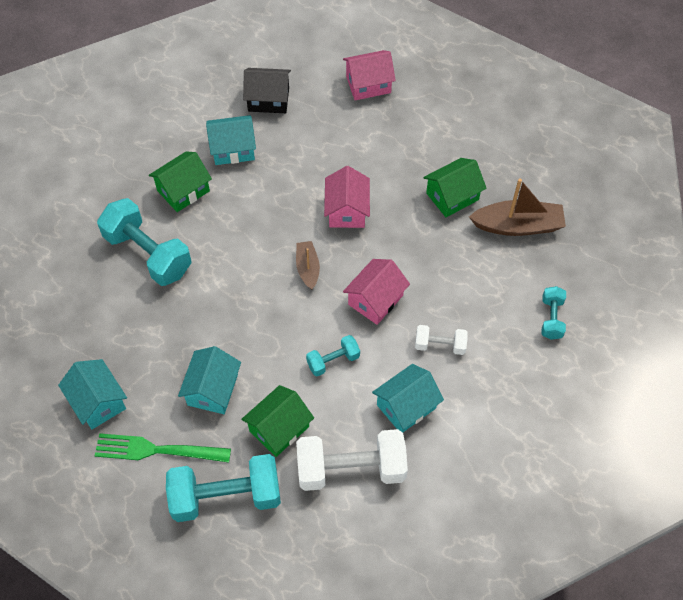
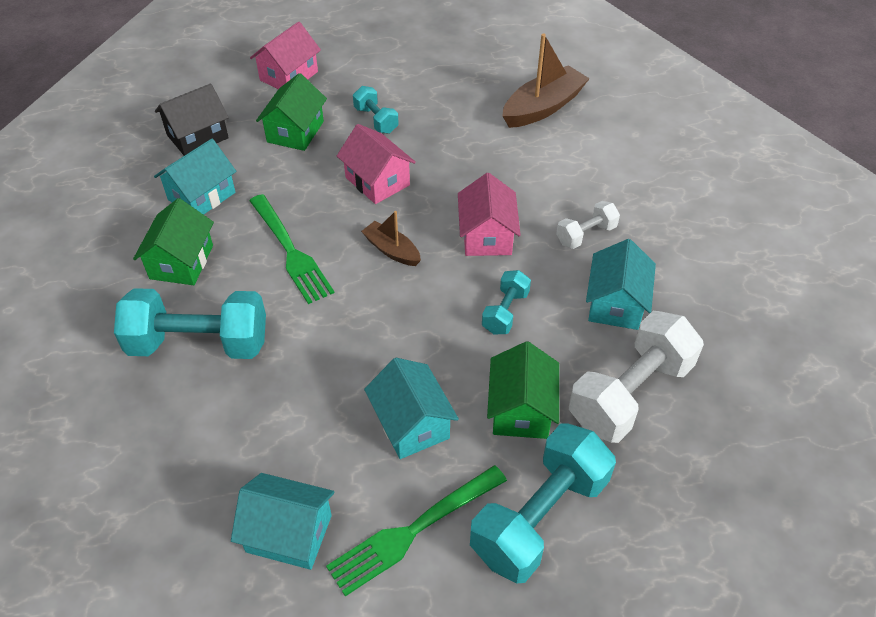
camera: 40 degrees left, 10 degrees down
(249, 226) = (290, 251): none -> green fork
(452, 196) = (462, 117): green house -> green house (295, 132)
(551, 318) = (650, 156): turquoise dumbbell -> turquoise dumbbell (376, 120)

